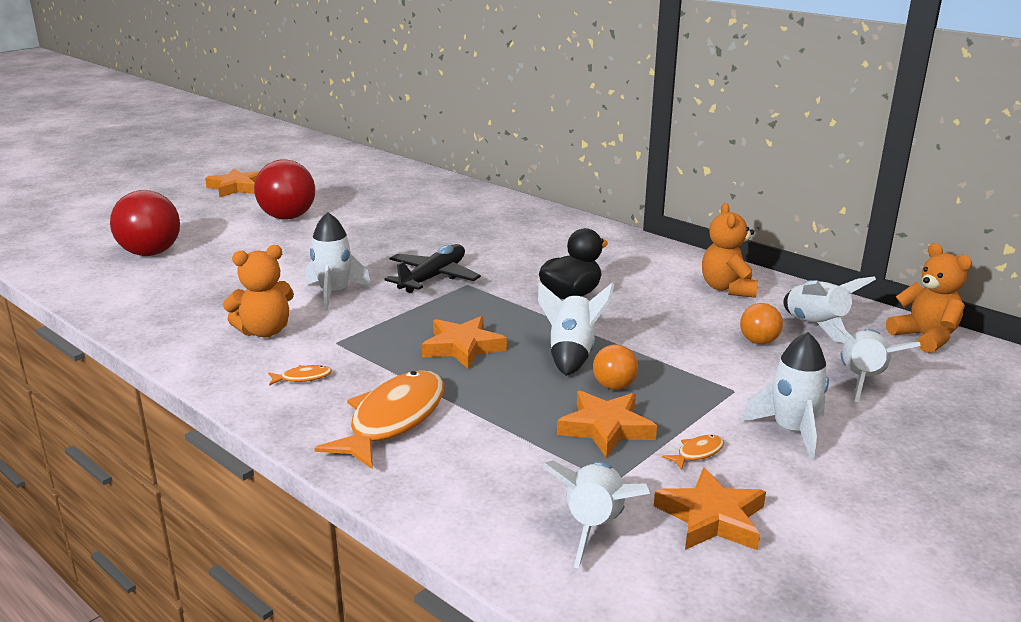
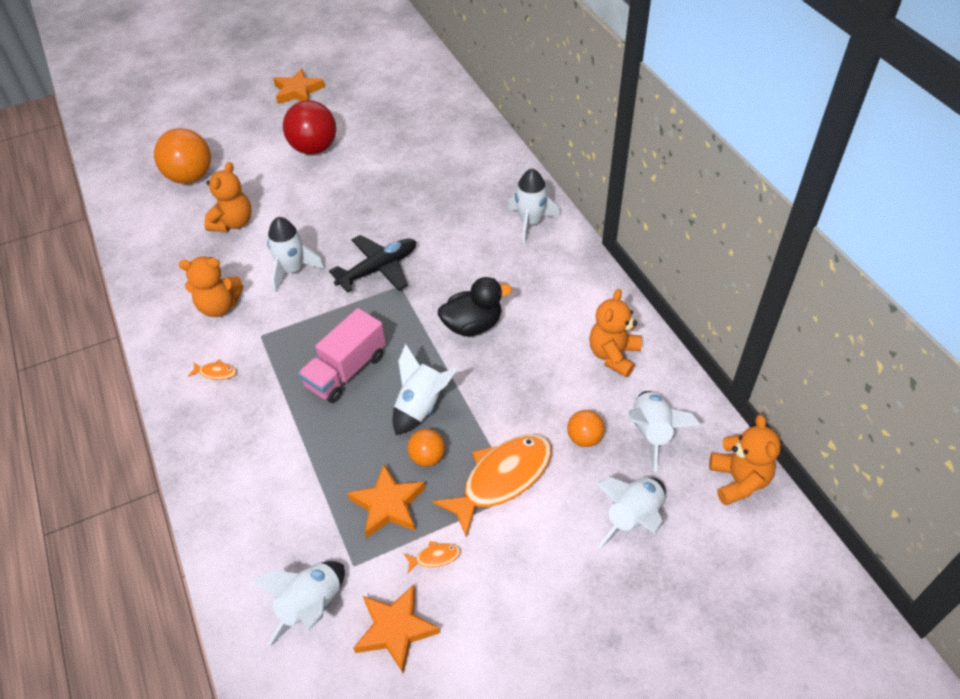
camera: 25 degrees right, 25 degrees up
(150, 253) = (190, 177): red ball -> orange ball
(232, 274) = (233, 223): none -> orange teddy bear
(393, 420) = (249, 442): orange fish -> orange fish (502, 479)
(463, 347) = (346, 371): orange star -> pink truck
(791, 431) = (525, 559): white rocket -> white rocket (530, 222)

